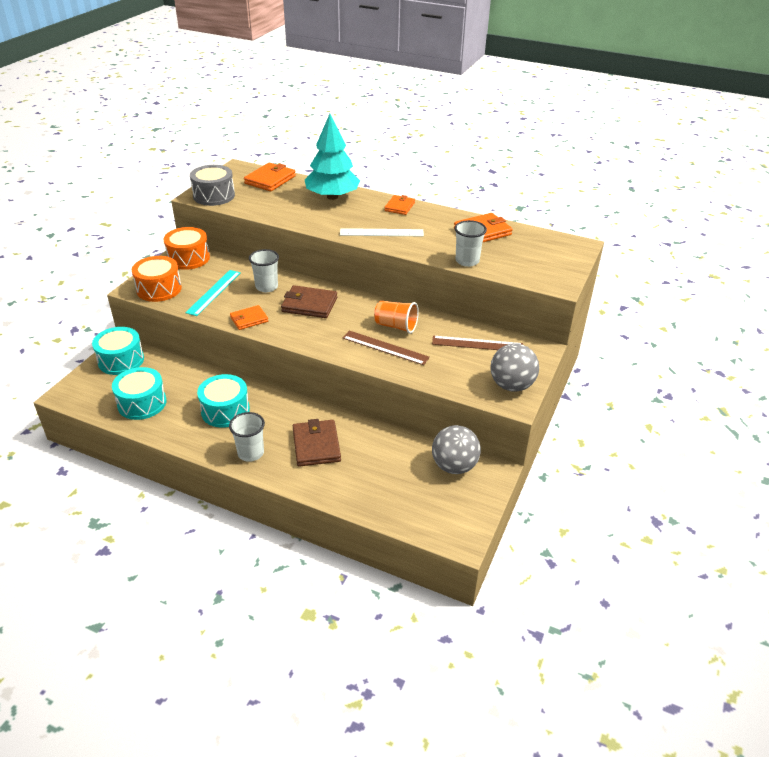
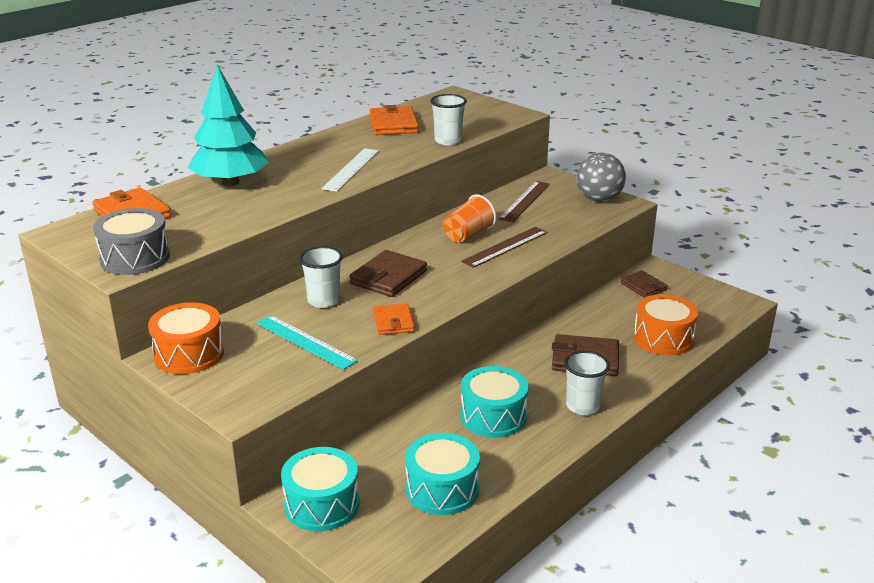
camera: 70 degrees left, 10 degrees down
(159, 289) = (258, 388): orange drum -> orange drum (663, 338)
(399, 207) = (298, 151): orange wallet -> none
(454, 466) = (643, 286): grey ball -> brown wallet

